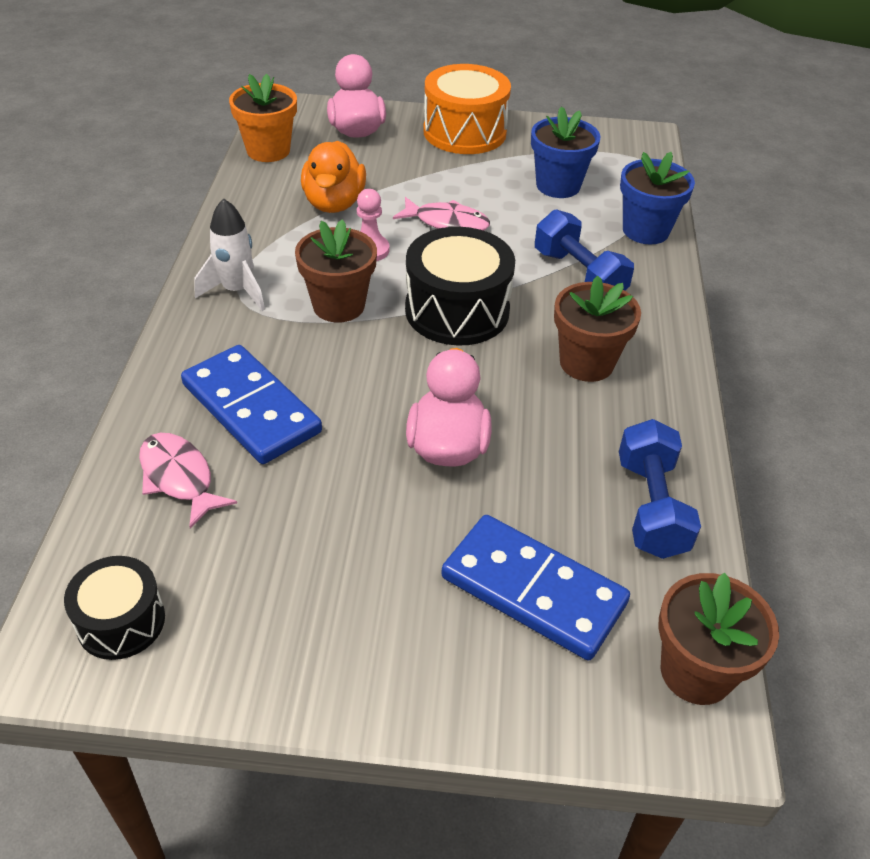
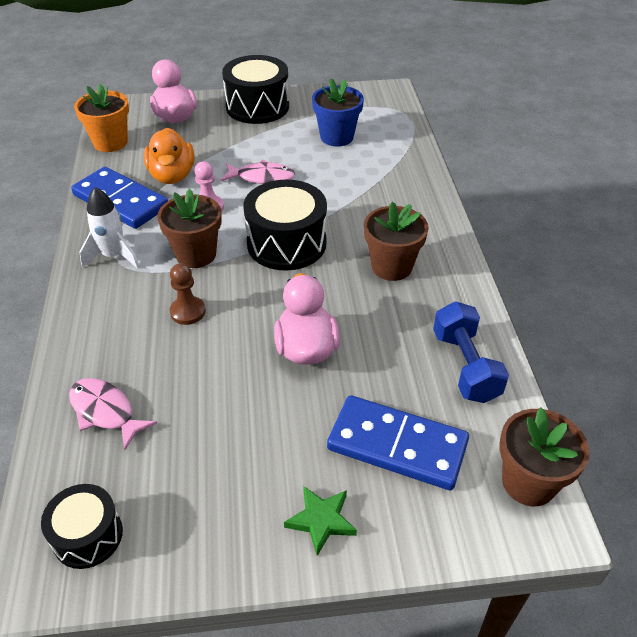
camera: 10 degrees left, 0 degrees up
(251, 408) = (148, 346): blue domino -> blue domino (120, 201)
(310, 374) = (188, 312): none -> brown pawn
(410, 663) = (321, 520): none -> green star
(464, 132) = (257, 107): orange drum -> black drum
(579, 275) = (369, 202): blue dumbbell -> none
(645, 230) = (408, 161): blue flower pot -> none

